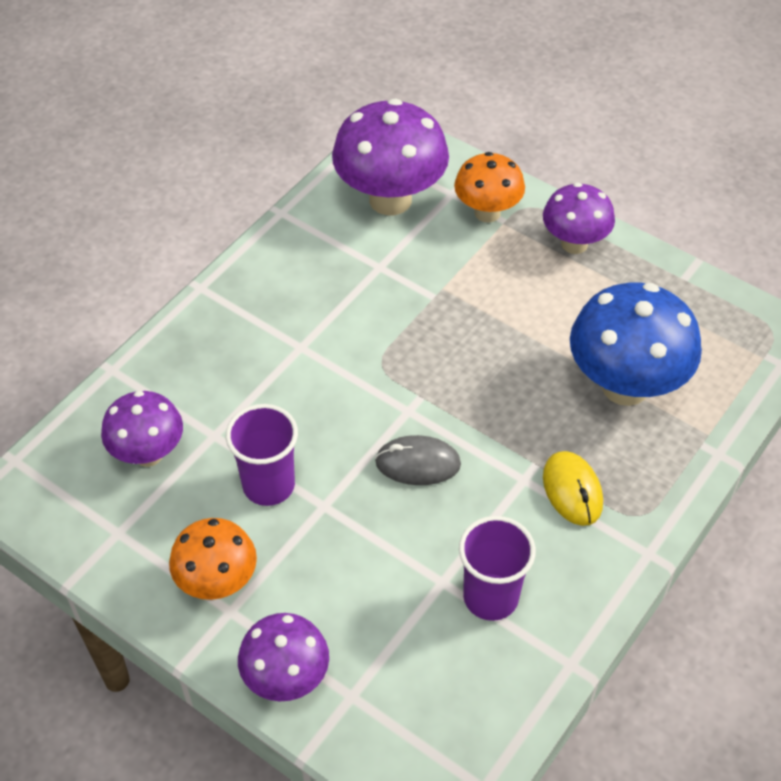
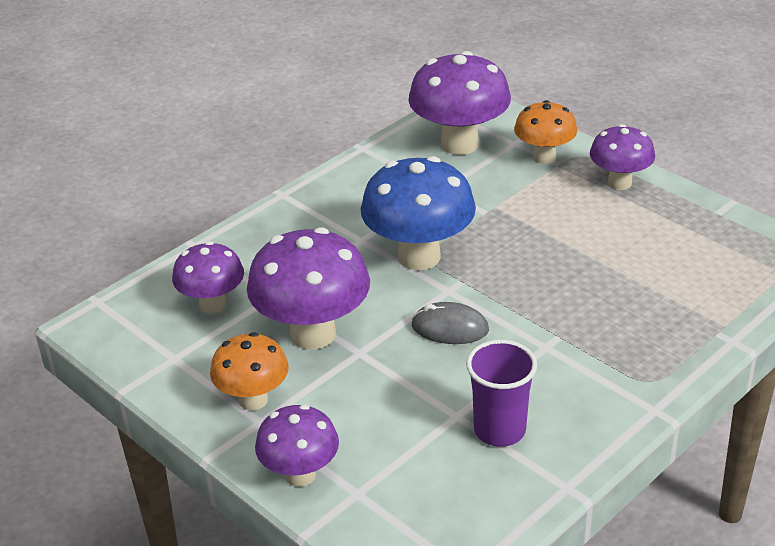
camera: 10 degrees right, 15 degrees down
(268, 485) = (313, 334): purple cup -> purple mushroom
(572, 490) = (589, 358): yellow mouse -> none
(625, 386) = (651, 285): blue mushroom -> blue mushroom (419, 257)

